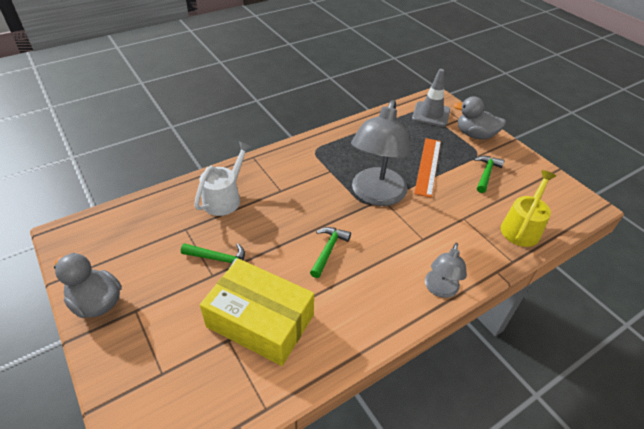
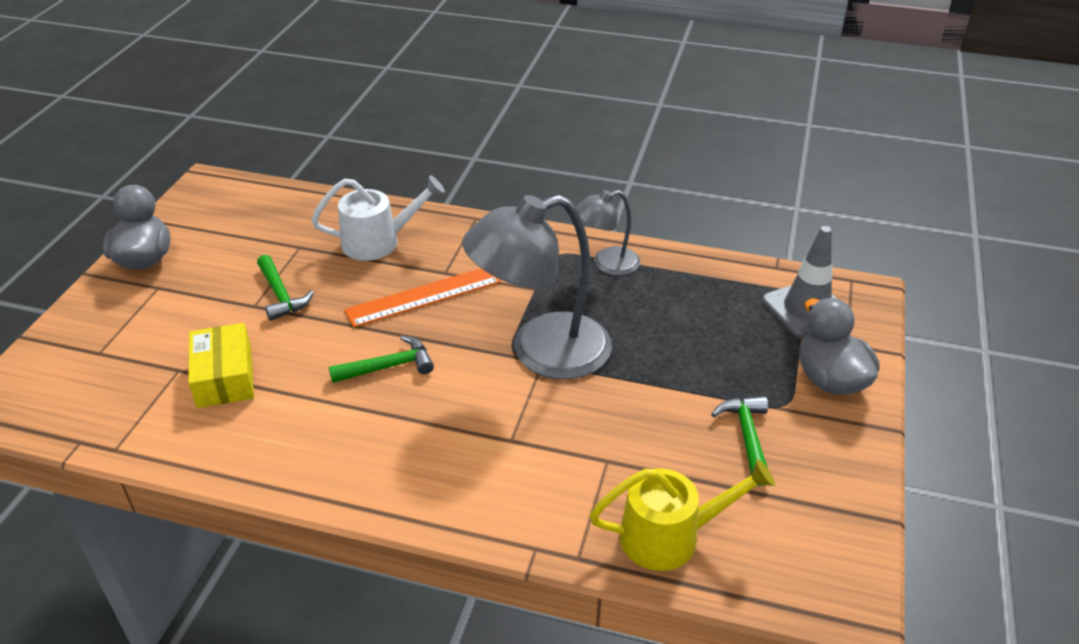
camera: 50 degrees right, 5 degrees down
(260, 321) = (225, 377): yellow box -> yellow box, size x0.61
(428, 166) = (674, 368): orange ruler -> orange ruler (424, 296)
(440, 289) = (432, 503): grey lamp -> grey lamp (607, 264)
(486, 174) = (747, 437): green hammer -> green hammer turned 75 degrees counterclockwise

